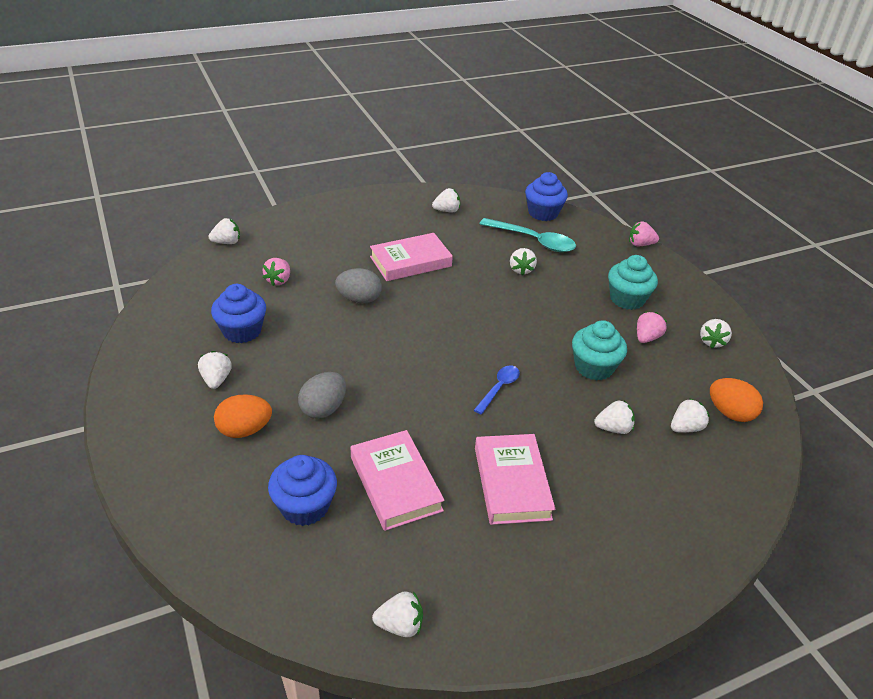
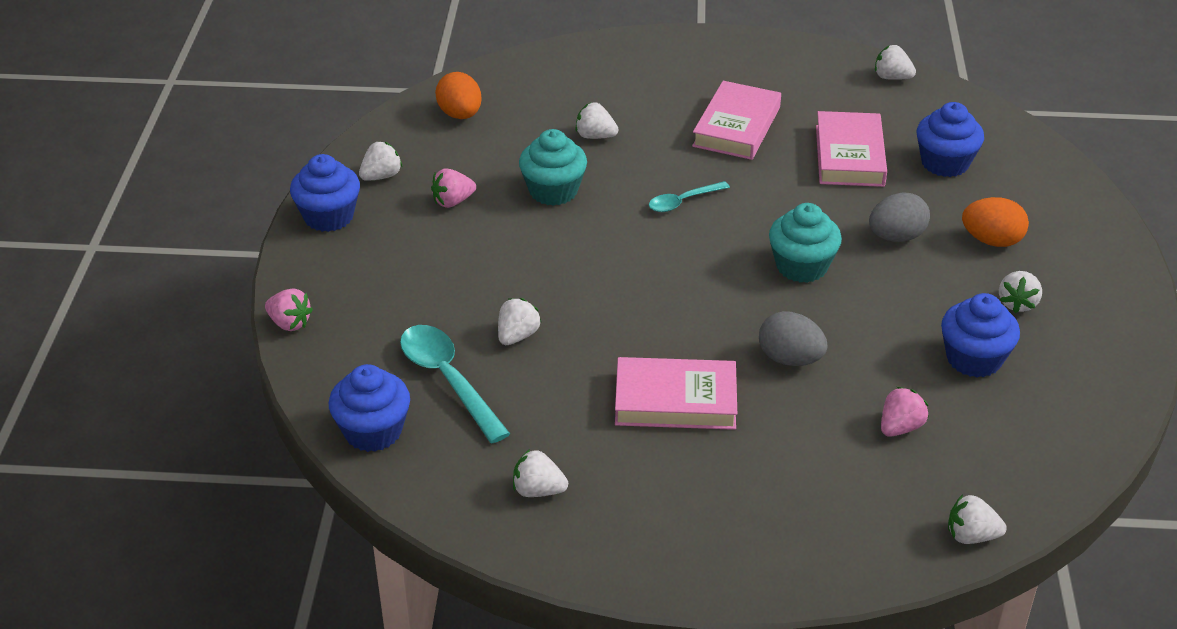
camera: 150 degrees left, 0 degrees up
(499, 388) = (683, 202): blue spoon -> turquoise spoon
(627, 299) = (417, 251): turquoise cupcake -> turquoise cupcake (801, 266)
(685, 428) = (521, 117): white strawberry -> none
(702, 304) = (329, 216): none -> blue cupcake

